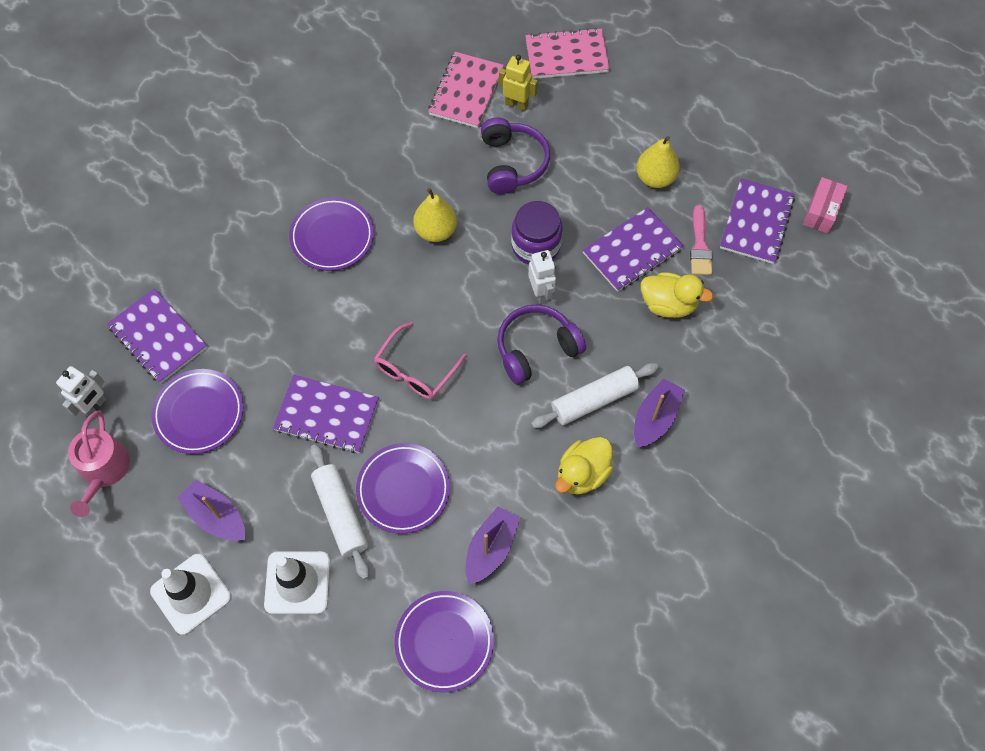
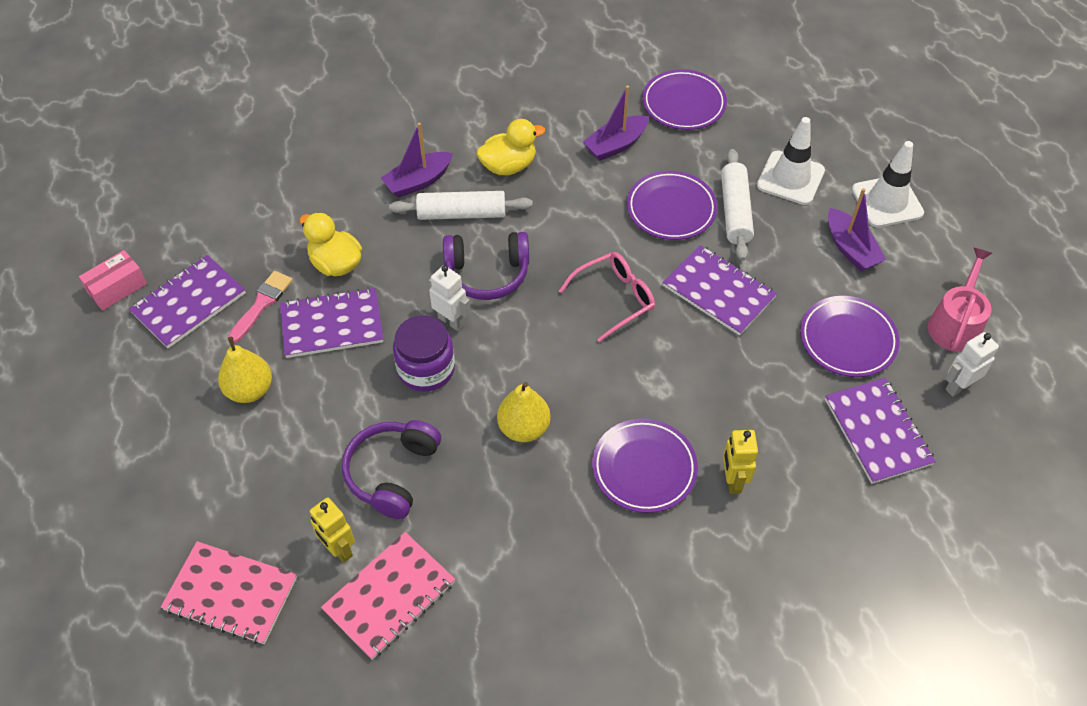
camera: 155 degrees left, 10 degrees down
(262, 254) = (732, 480): none -> yellow robot
(540, 293) = (451, 321): white robot -> white robot turned 120 degrees clockwise

